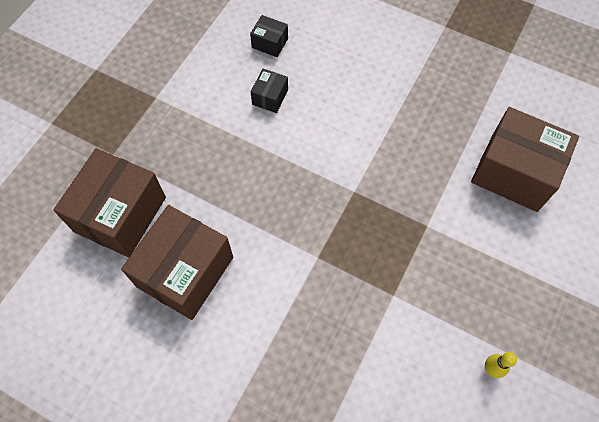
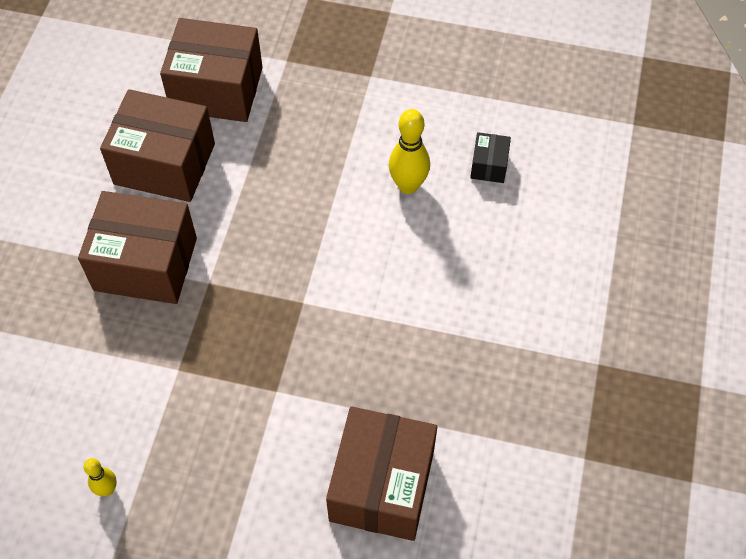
camera: 75 degrees right, 5 degrees down
(270, 97) = (408, 185): black box -> yellow bowling pin
(285, 305) = (145, 264): none -> brown box

